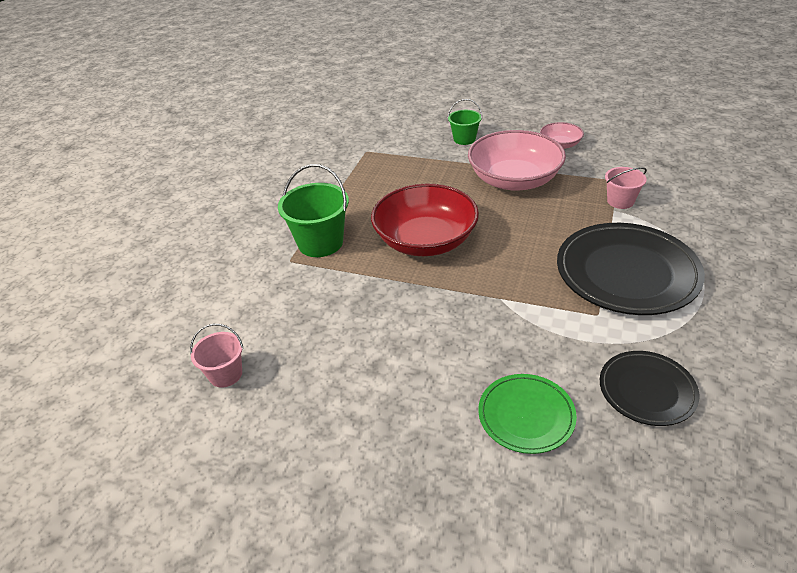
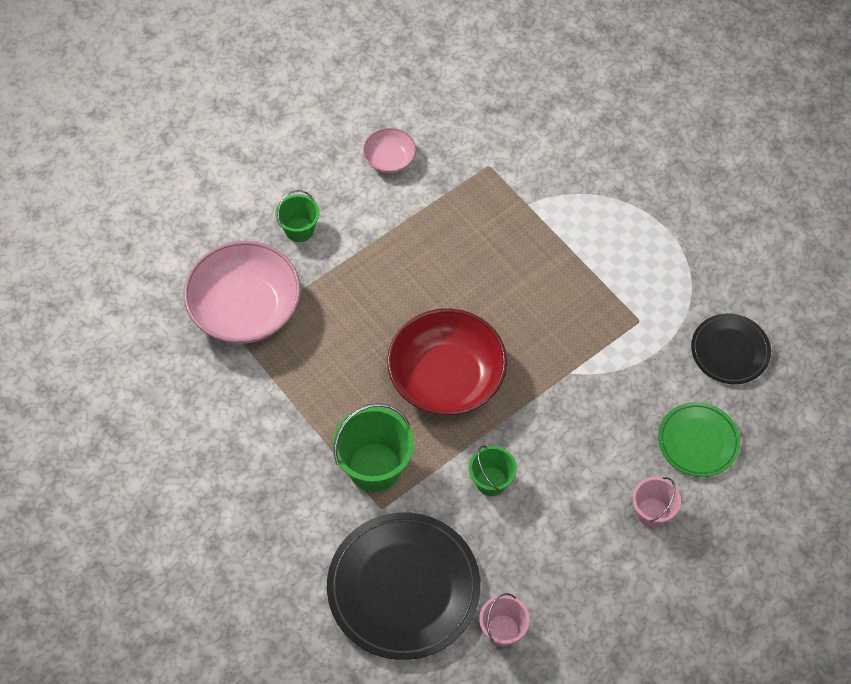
camera: 60 degrees left, 20 degrees up
(359, 302) = (491, 481): none -> green bucket
(514, 180) = (414, 242): pink bowl -> pink bowl (245, 308)
(620, 201) = (520, 189): pink bucket -> pink bucket (652, 512)
(626, 273) = (611, 263): black plate -> black plate (403, 588)

